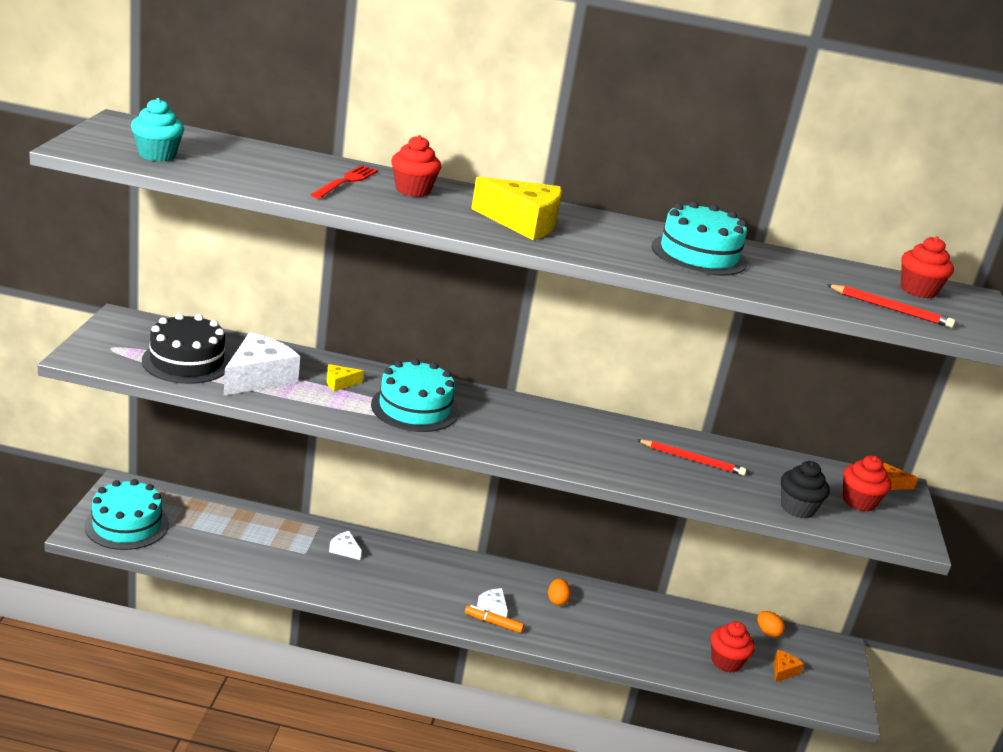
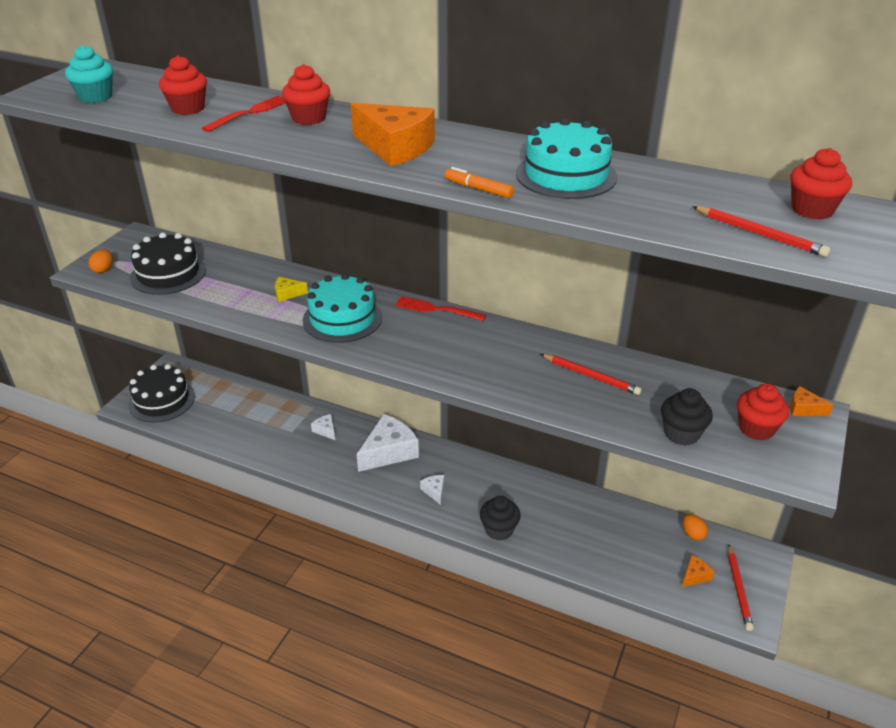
camera: 20 degrees right, 10 degrees up
(127, 525) = (162, 400): turquoise cake -> black cake
(258, 377) = (220, 288): white cheese -> white cheese (389, 452)
(493, 623) = (429, 506): orange marker -> orange marker (478, 189)
(509, 398) = (437, 309): none -> red fork
(523, 223) = (395, 147): yellow cheese -> orange cheese
(557, 600) = (495, 488): orange egg -> orange egg (103, 269)
(576, 641) = (499, 530): none -> black cupcake
(726, 662) = (638, 561): red cupcake -> red cupcake (188, 108)
(827, 680) = (738, 589): none -> red pencil

